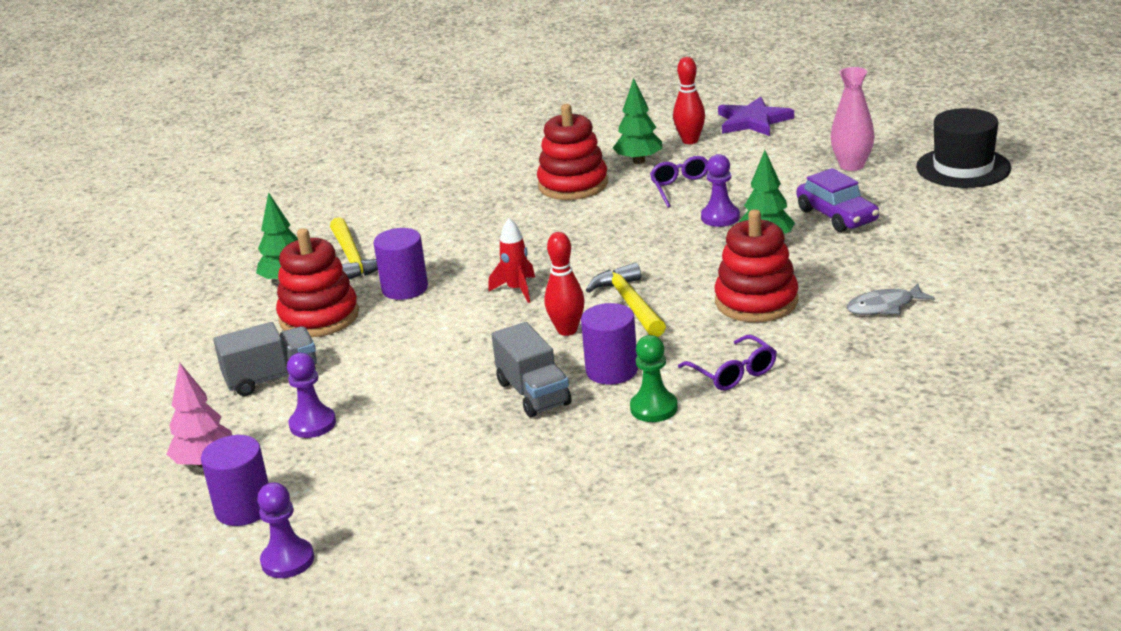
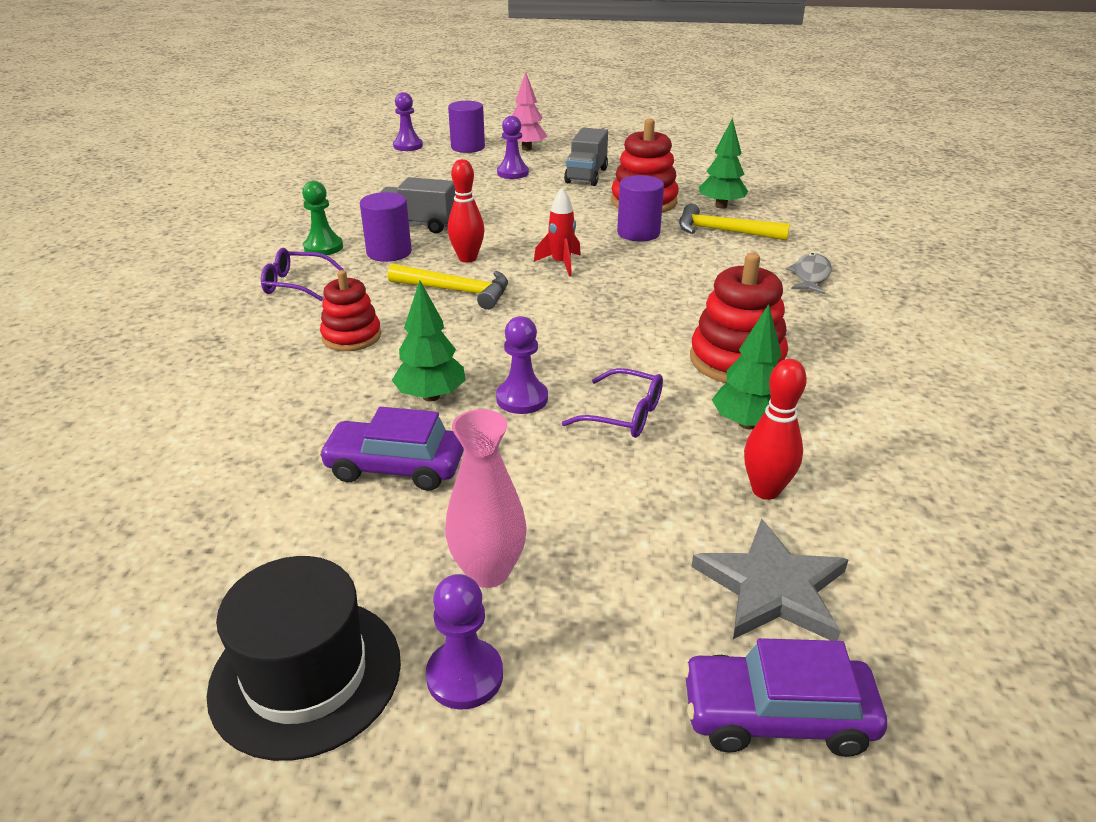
camera: 125 degrees right, 5 degrees up
(753, 121) = (772, 587): purple star -> grey star
(756, 301) = (351, 336): red stacking toy -> red stacking toy, size x0.65
(814, 103) = (777, 716): none -> purple car
(884, 307) = (219, 384): grey fish -> grey fish (810, 276)
(903, 146) = (465, 676): none -> purple pawn

